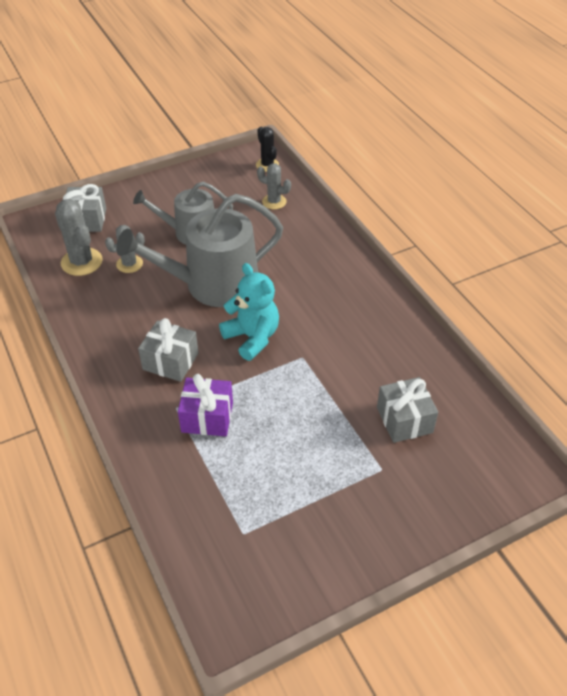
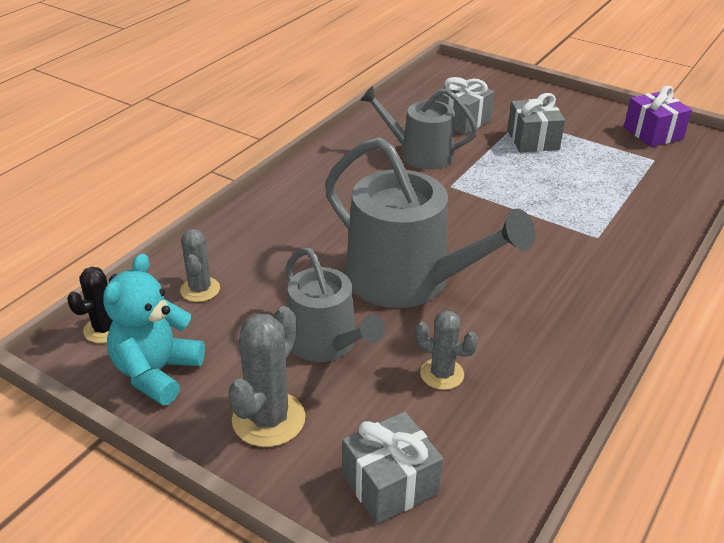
camera: 120 degrees left, 10 degrees down
(82, 262) = (485, 430): grey cactus -> grey cactus (268, 419)
(170, 361) = (551, 264): grey gift -> grey gift (533, 140)
(207, 417) = (583, 214): purple gift -> purple gift (653, 133)
(252, 337) = (459, 223): turquoise teddy bear -> turquoise teddy bear (156, 372)
(361, 360) = (420, 154): none -> grey watering can

